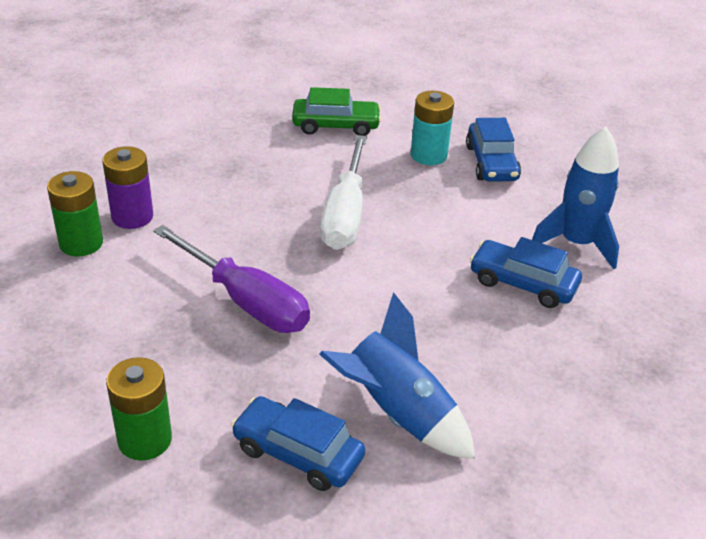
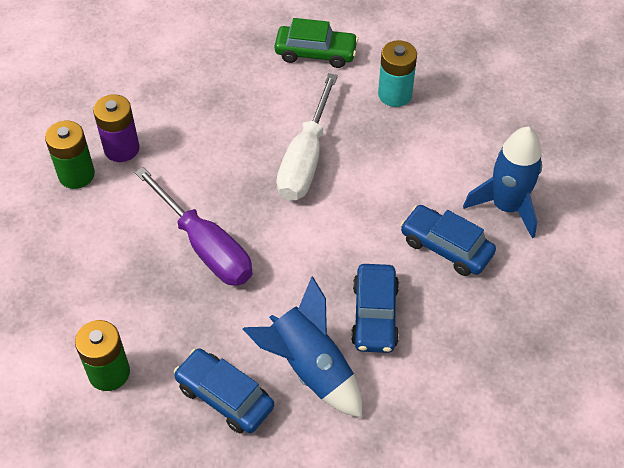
camera: 10 degrees right, 15 degrees up
(491, 163) = (451, 107): blue car -> blue car (375, 315)

